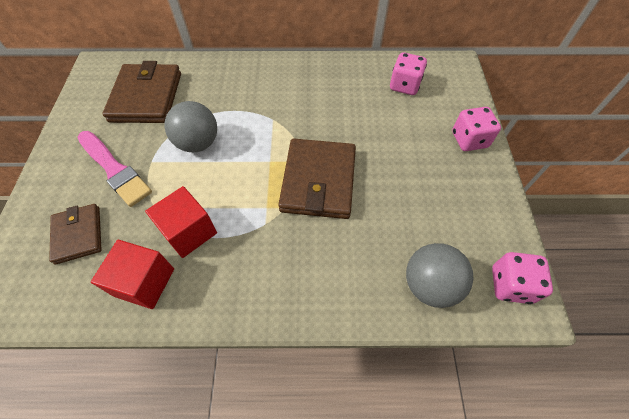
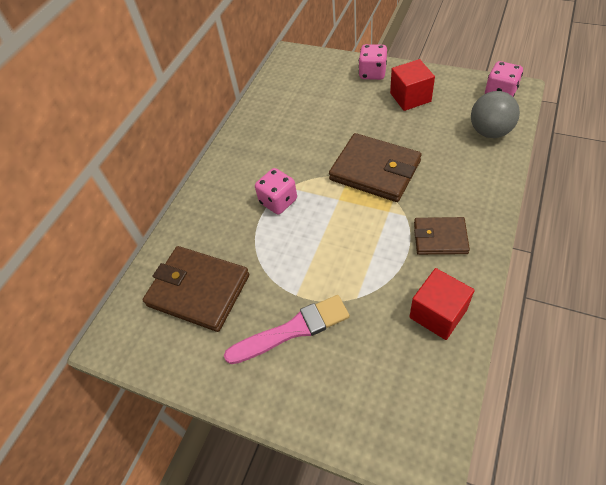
camera: 60 degrees left, 5 degrees down
(78, 235) = (365, 370): brown wallet -> brown wallet (440, 238)
(189, 232) = (395, 272): red cube -> red cube (410, 97)
(198, 143) = (291, 251): grey ball -> none
(404, 86) = (296, 91): pink dice -> pink dice (278, 201)

